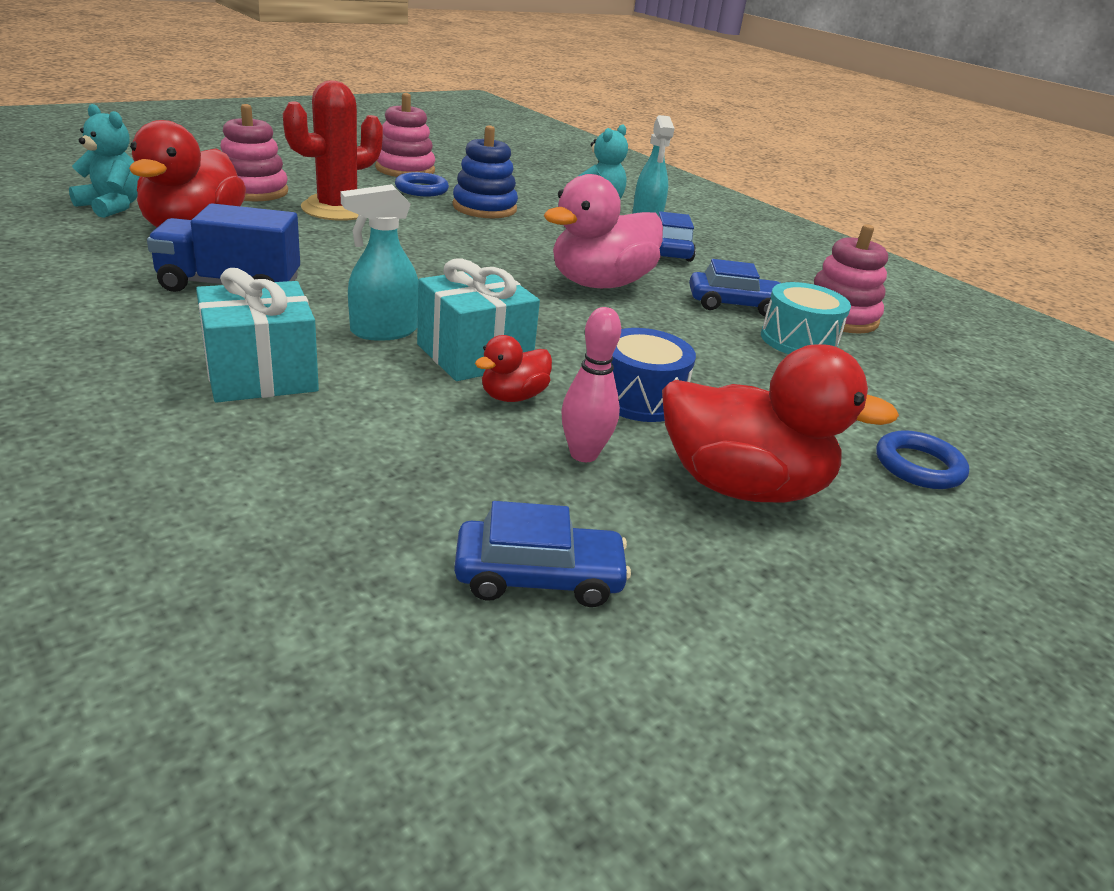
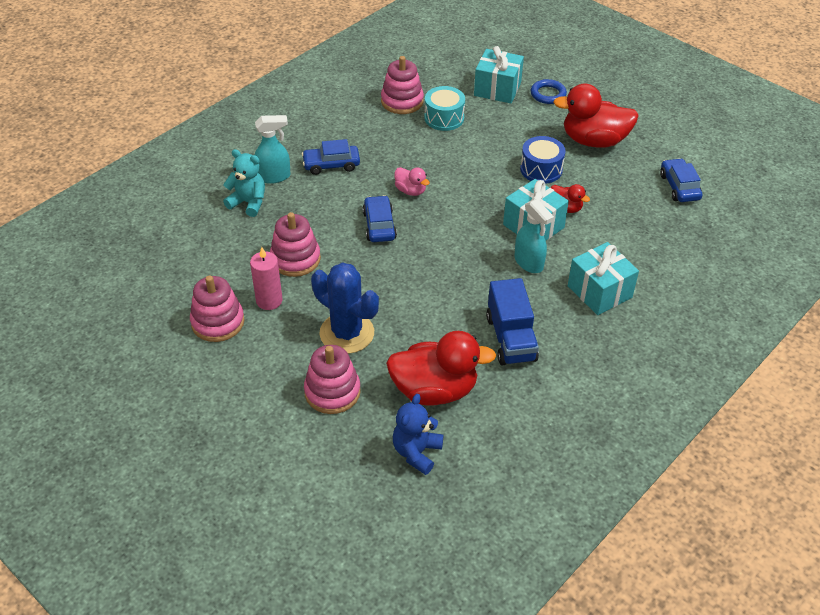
camera: 95 degrees left, 15 degrees up
(112, 207) = (416, 452): turquoise teddy bear -> blue teddy bear
(337, 209) = (347, 333): red cactus -> blue cactus
(421, 189) = (269, 300): blue ring -> pink candle
(484, 208) = (295, 259): blue stacking toy -> pink stacking toy
(583, 454) = (599, 183): pink bowling pin -> none
(600, 284) = (410, 191): pink duck -> pink duck, size x0.49
(734, 304) = (409, 138): blue car -> blue car (379, 225)
(742, 486) = (594, 141): red duck -> red duck turned 90 degrees counterclockwise
(914, 409) = (497, 89): none -> turquoise gift

